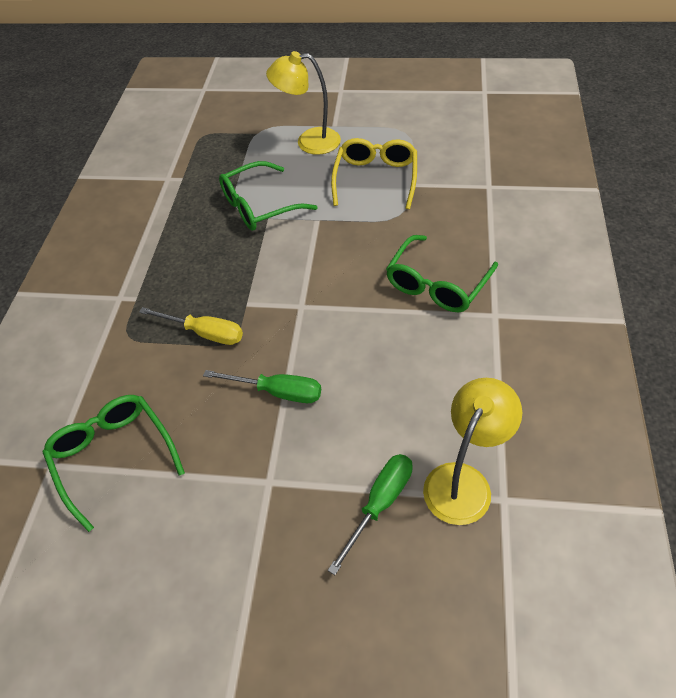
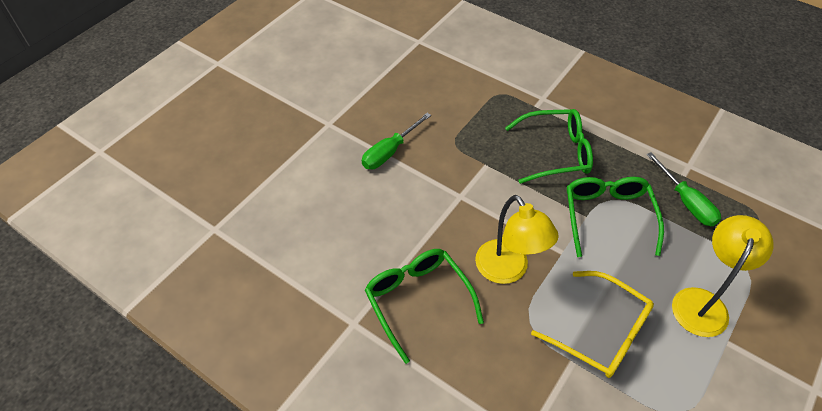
camera: 115 degrees right, 0 degrees up
(113, 456) = (403, 65): green glasses -> green glasses (556, 152)
(204, 333) = (473, 132): yellow screwdriver -> none
(380, 504) = (268, 167): green screwdriver -> green screwdriver (686, 202)
(463, 481) = (244, 215): yellow lamp -> yellow lamp (507, 271)

